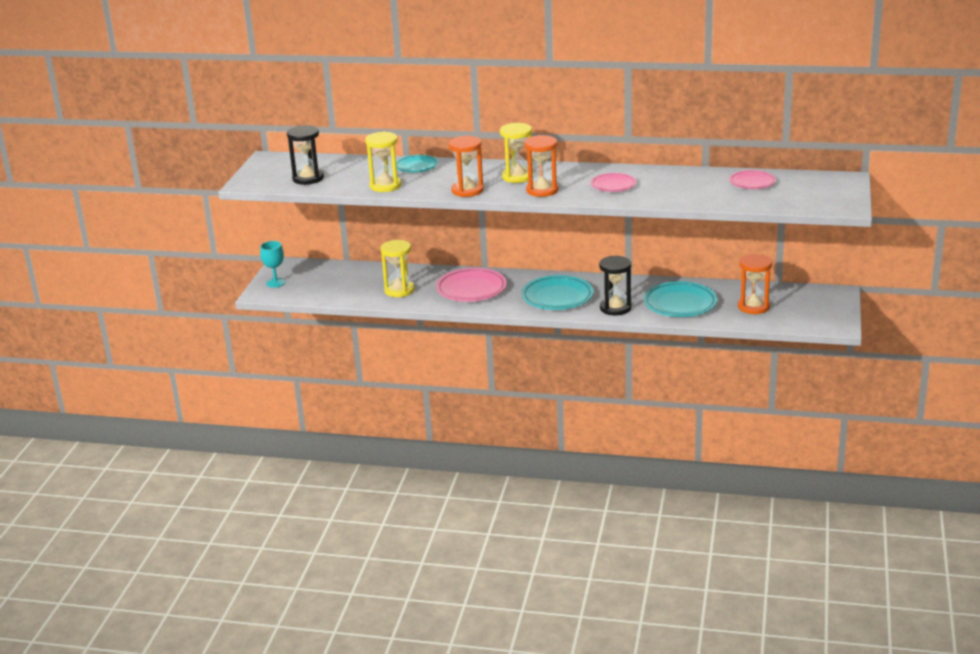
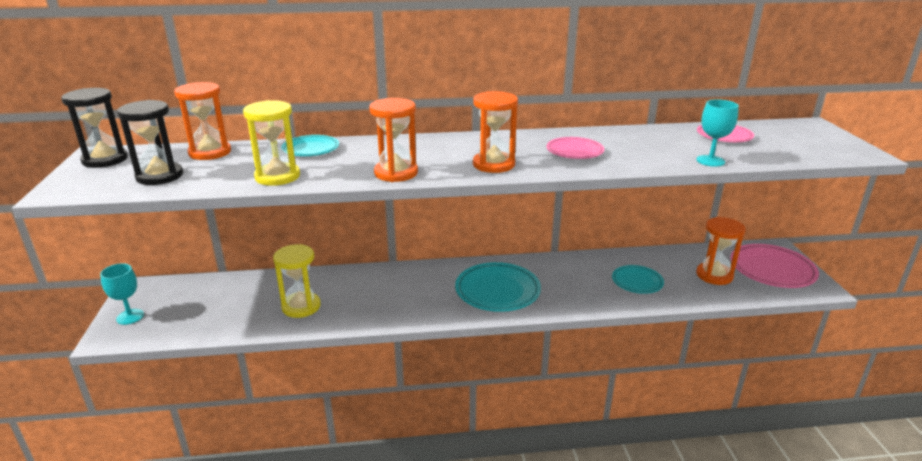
camera: 20 degrees left, 0 degrees up
(344, 163) = (210, 152): none -> orange hourglass
(471, 289) = (391, 293): pink plate -> pink plate (772, 270)
(517, 177) = (449, 151): yellow hourglass -> none
(615, 308) = (572, 297): black hourglass -> black hourglass (105, 160)
(680, 304) = (637, 282): turquoise plate -> turquoise plate, size x0.61
(711, 202) = (710, 161): none -> turquoise goblet

